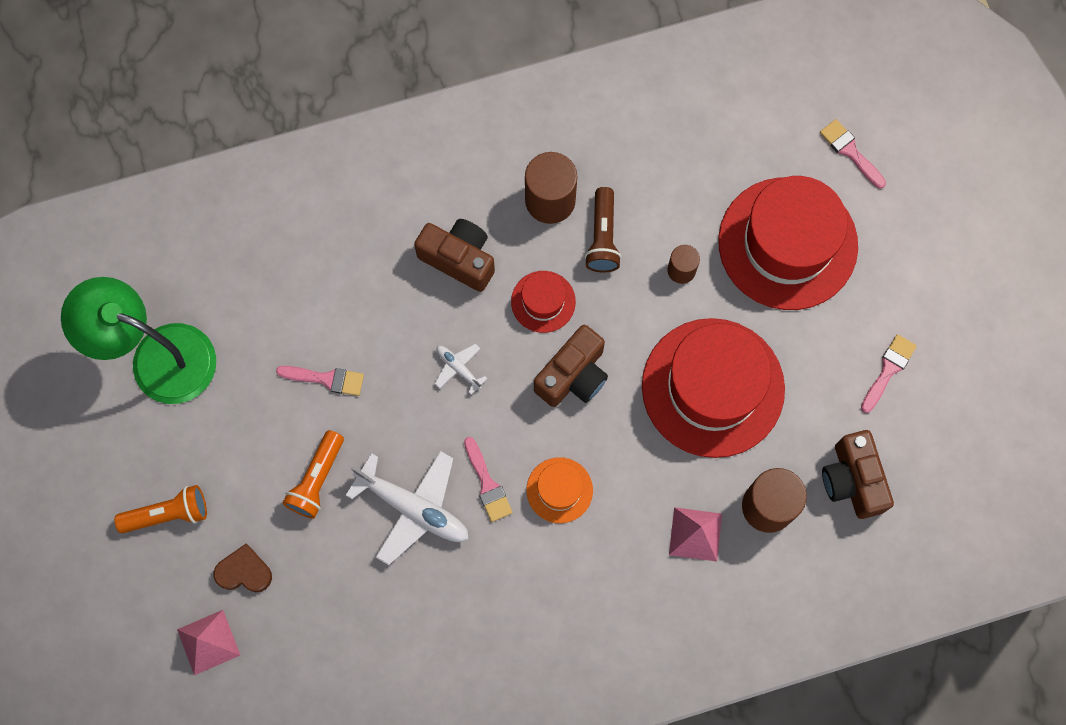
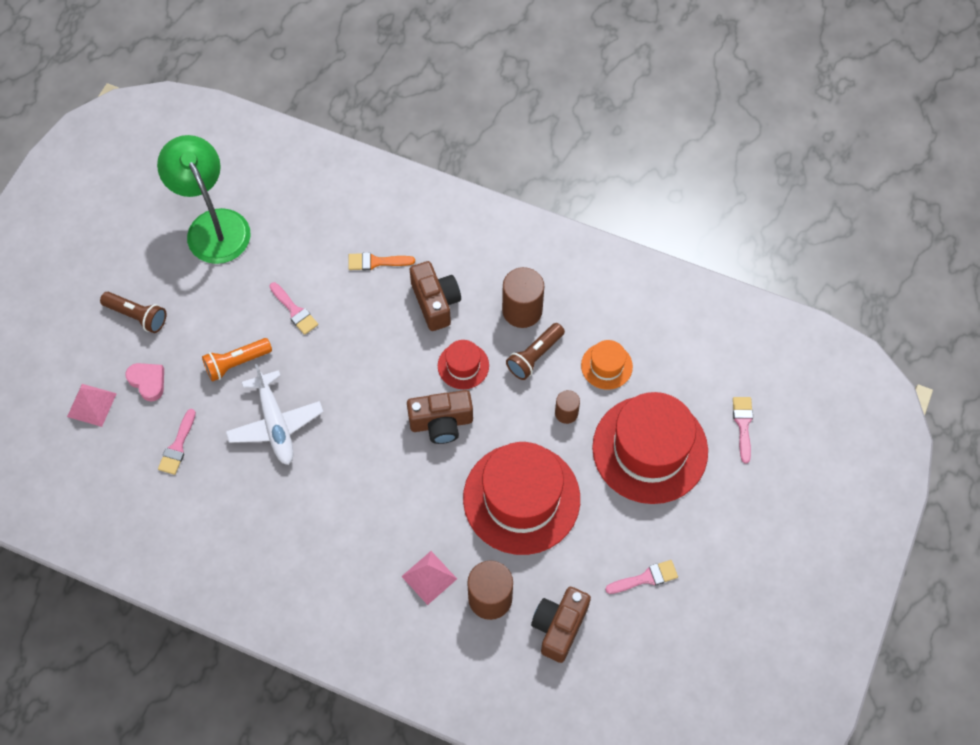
camera: 40 degrees right, 10 degrees down
(168, 514) = (137, 316): orange flashlight -> brown flashlight
(244, 571) = (148, 382): brown heart -> pink heart
(362, 263) = (376, 262): none -> orange brush
(458, 368) = (377, 364): white plane -> none
(487, 484) = (331, 445): pink brush -> pink brush (177, 446)
(559, 490) = (370, 483): orange hat -> orange hat (606, 366)

